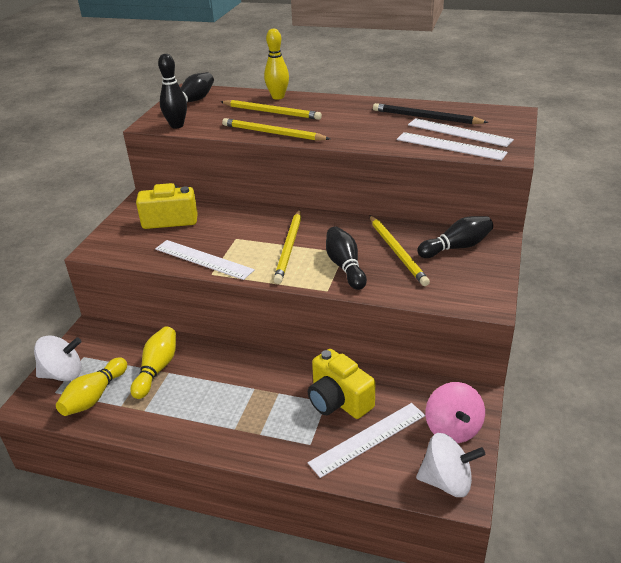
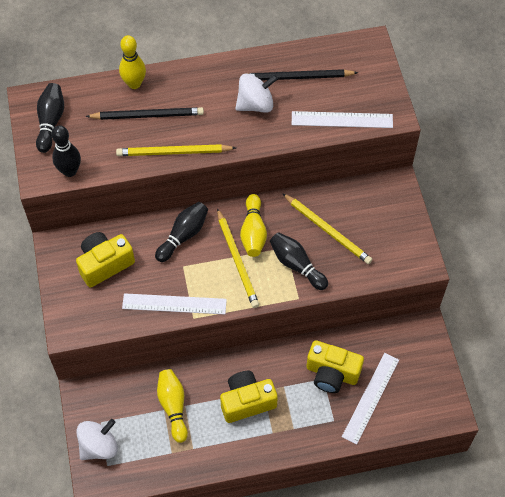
camera: 30 degrees left, 25 degrees up
(94, 396) = (143, 454): yellow bowling pin -> yellow bowling pin (253, 232)
(230, 391) = (247, 402): none -> yellow camera
(271, 112) = (148, 115): yellow pencil -> black pencil
(447, 481) = (438, 408): white spinning top -> white spinning top (255, 104)
(453, 429) = (422, 363): pink spinning top -> none
(456, 247) = (371, 206): black bowling pin -> black bowling pin (183, 235)
(459, 132) = (338, 94): white ruler -> none

